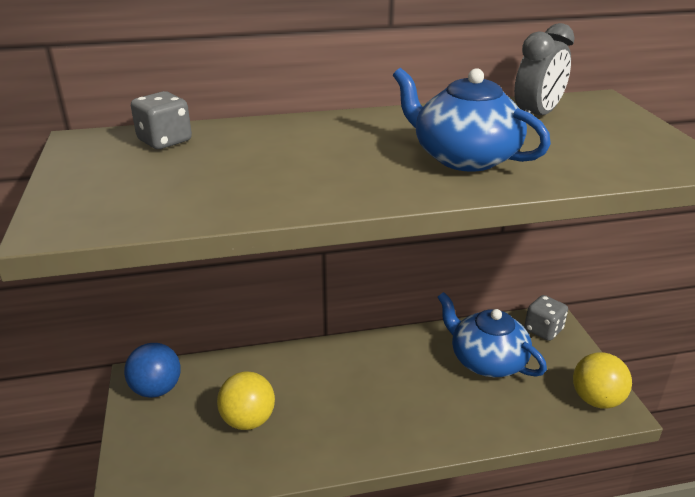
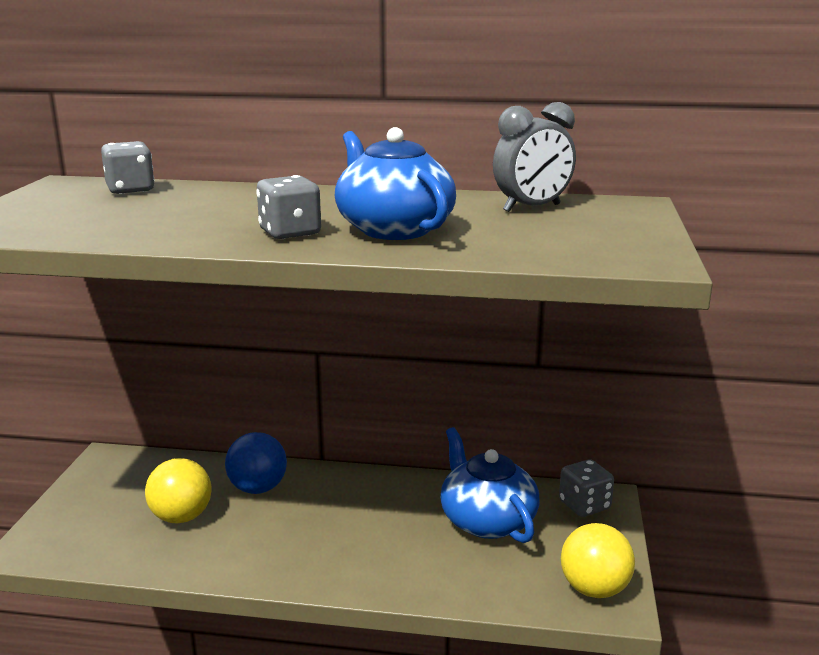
camera: 20 degrees right, 10 degrees down
(157, 389) = (115, 471): blue ball -> blue ball (258, 488)
(384, 176) = (290, 233): none -> grey dice

